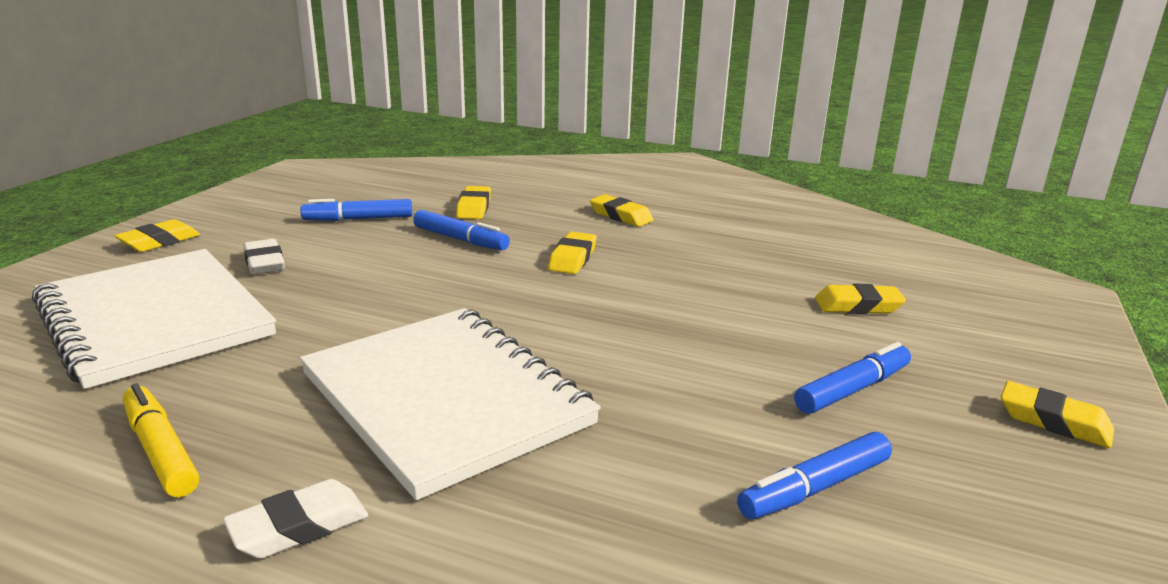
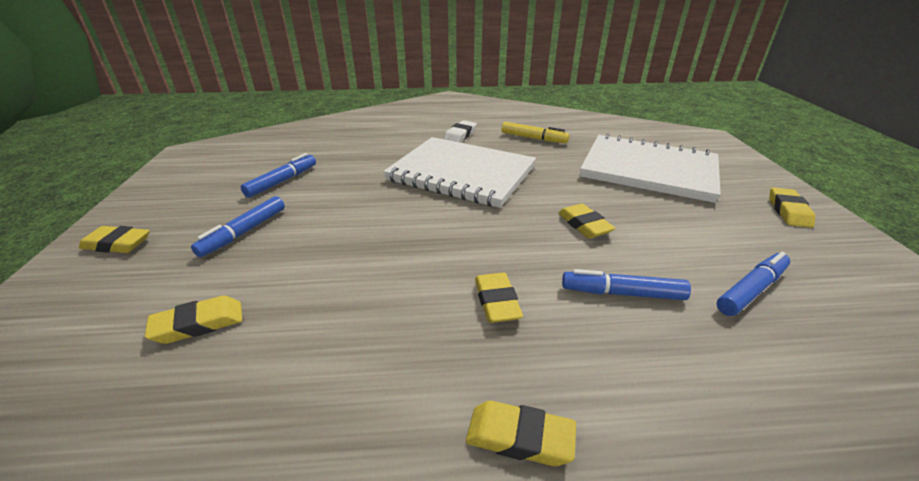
camera: 155 degrees right, 10 degrees up
(264, 263) = (690, 216): white eraser -> none
(474, 208) = (705, 367): yellow eraser -> yellow eraser (584, 225)

